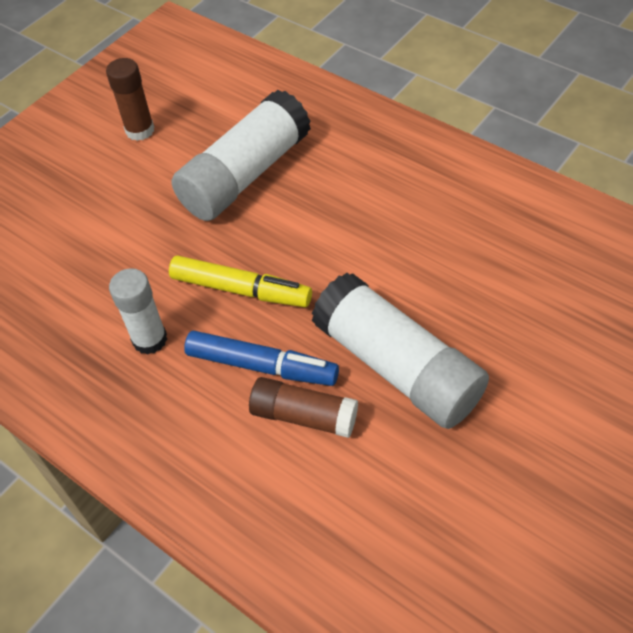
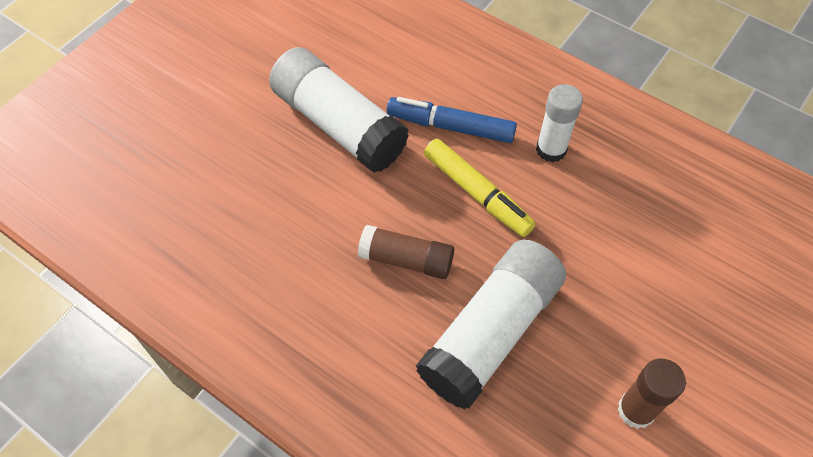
camera: 175 degrees right, 5 degrees up
(241, 290) = (477, 193): yellow marker -> yellow marker turned 150 degrees counterclockwise
(304, 416) = (414, 90): brown glue stick -> brown glue stick (406, 259)

